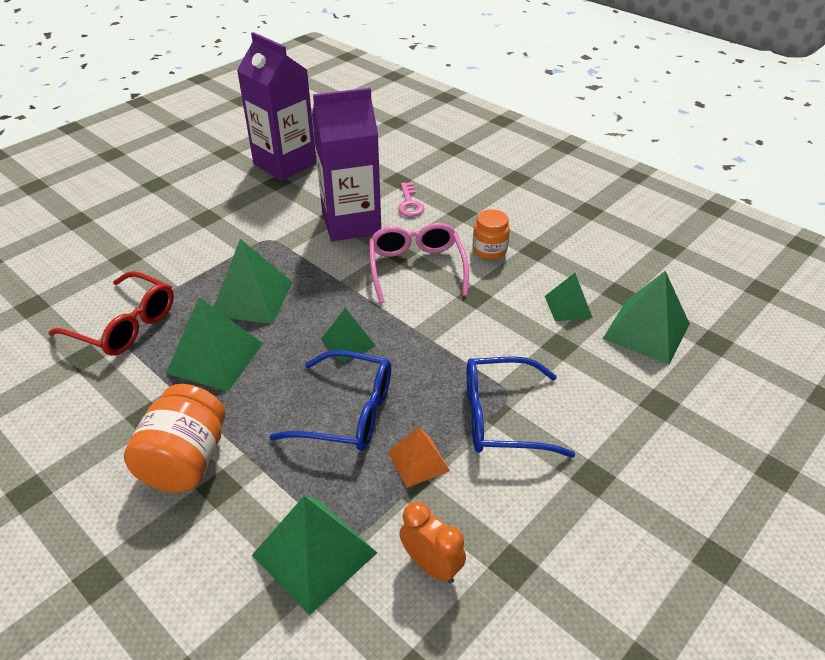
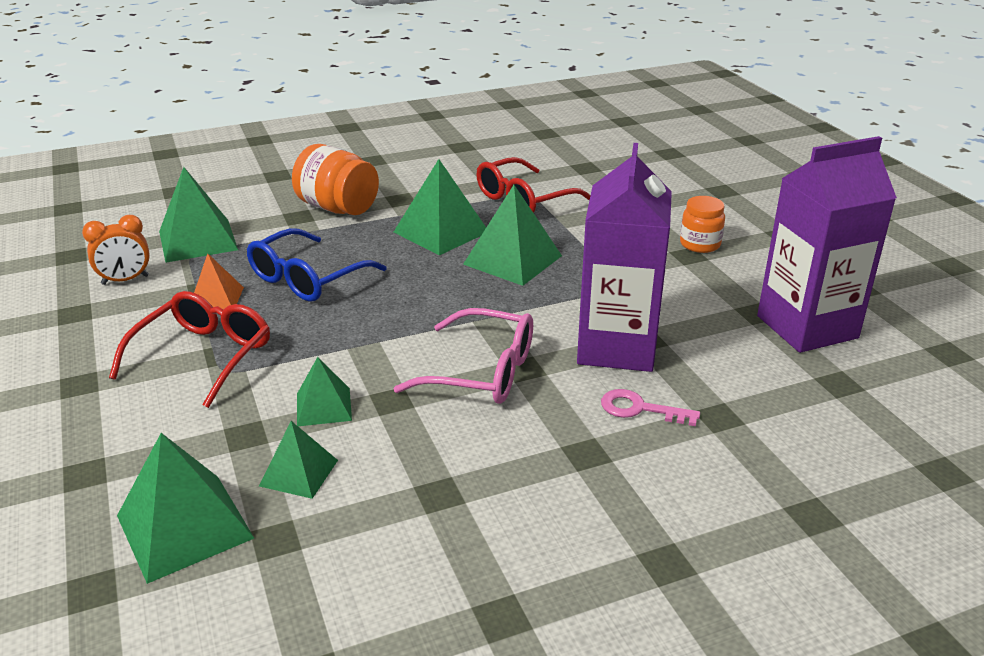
camera: 115 degrees right, 10 degrees down
(348, 342) = (396, 298): green pyramid -> green pyramid (323, 406)
(489, 250) = (473, 447): orange jar -> orange jar (700, 244)
(501, 417) = (203, 356): blue glasses -> red glasses

